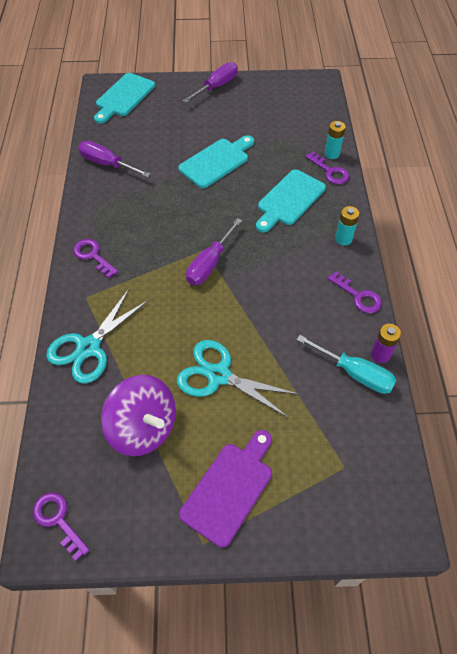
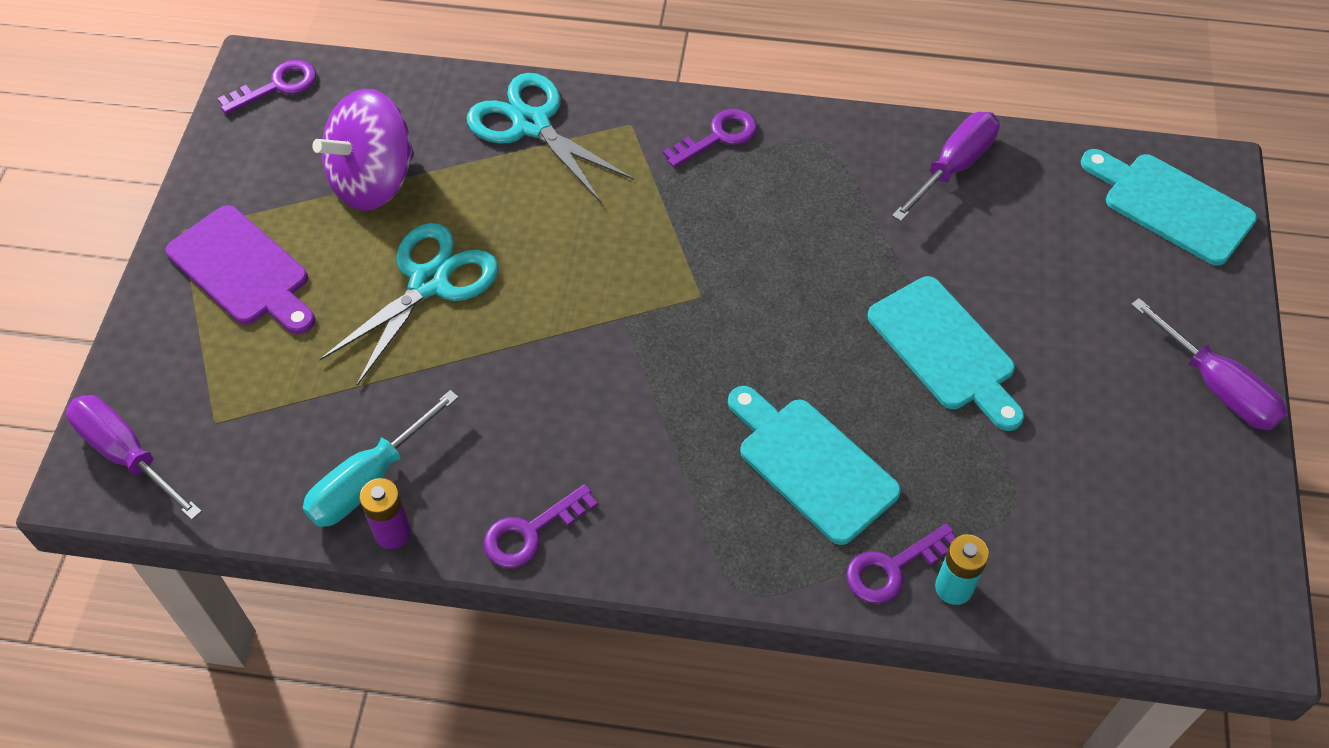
camera: 100 degrees right, 0 degrees up
(210, 264) = (665, 301): purple screwdriver -> purple screwdriver (127, 455)
(343, 239) = (682, 543): turquoise battery -> none

